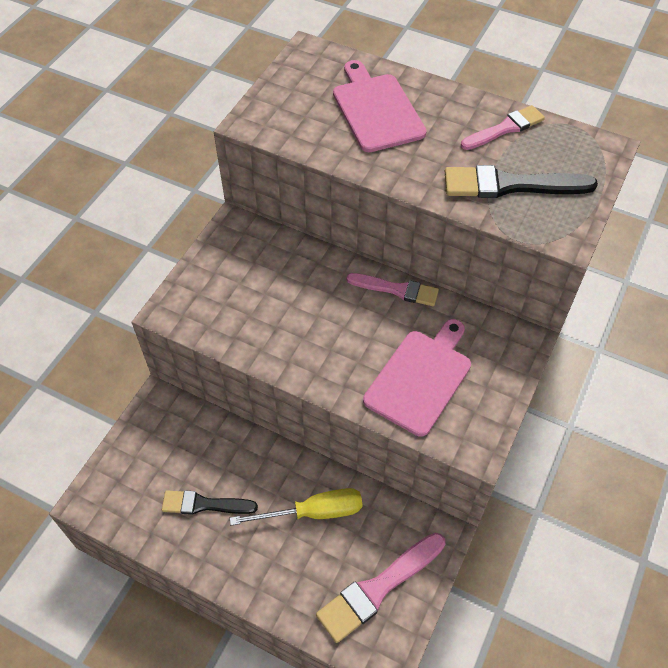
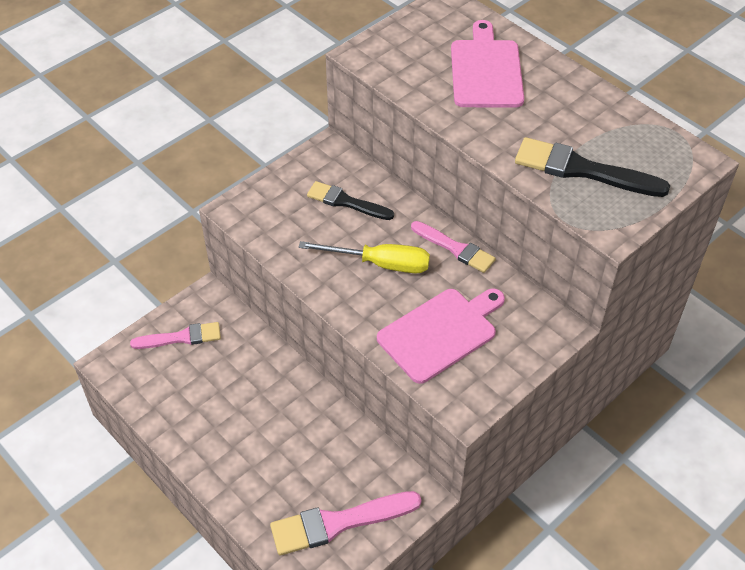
camera: 20 degrees right, 5 degrees down
(204, 504) = (211, 398): black brush -> black brush (346, 202)
(313, 512) = (307, 437): yellow screwdriver -> yellow screwdriver (380, 264)
(505, 128) = (604, 118): pink brush -> pink brush (181, 337)

